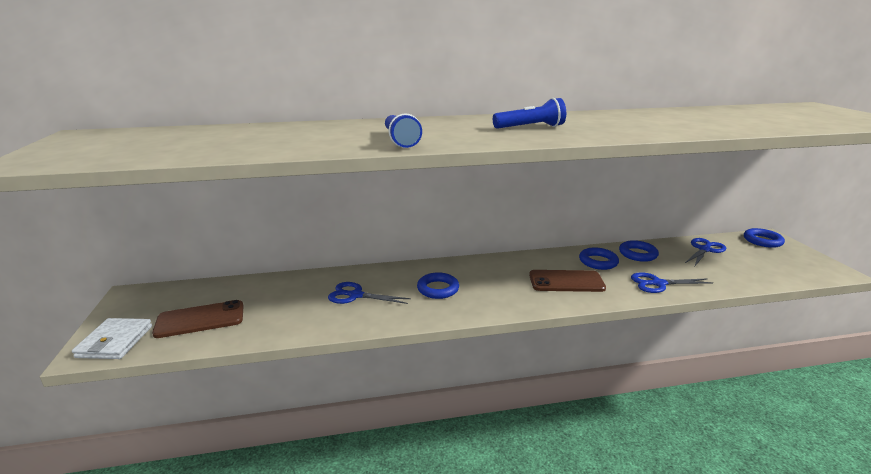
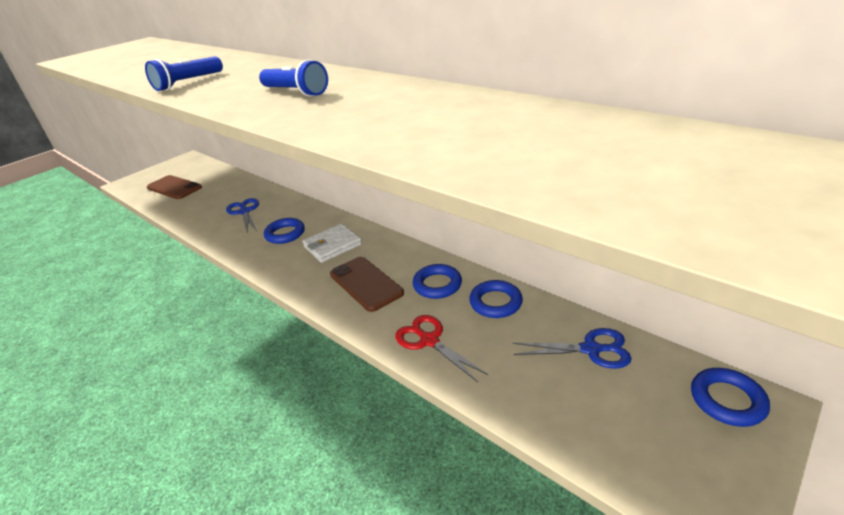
camera: 55 degrees right, 10 degrees up
(115, 341) = (137, 182): white wallet -> white wallet (332, 245)
(658, 283) = (429, 340): blue scissors -> red scissors

